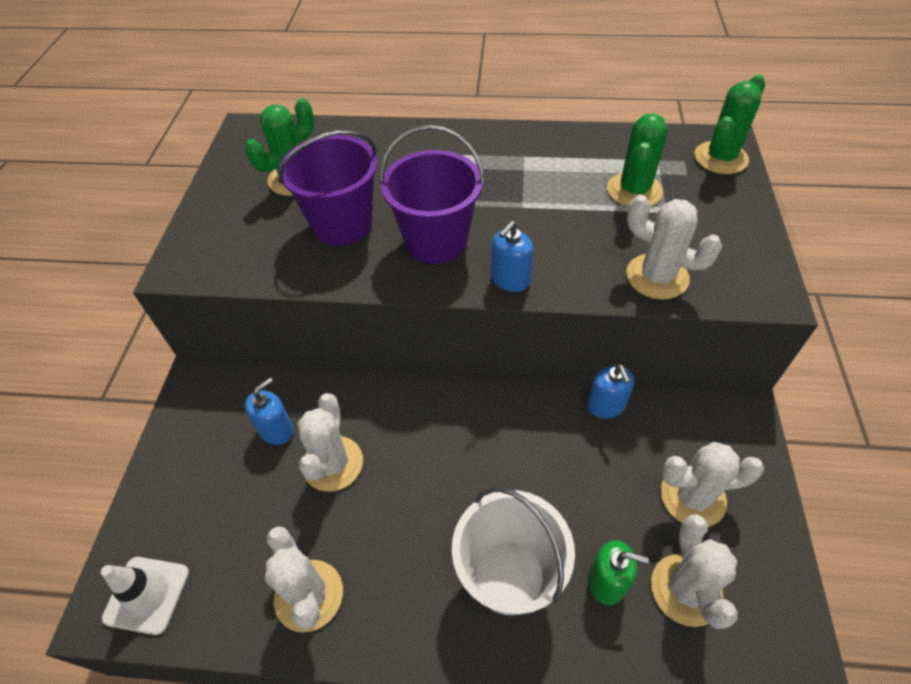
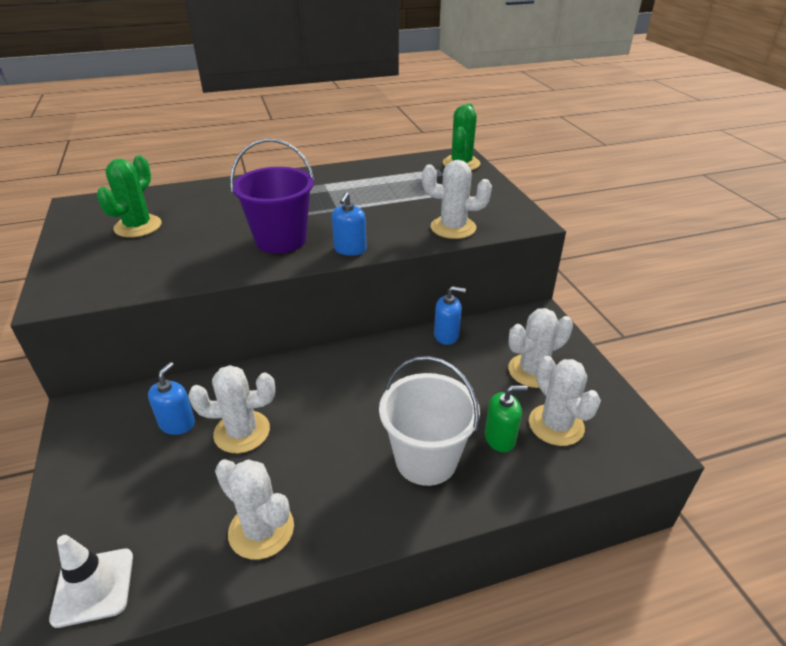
camera: 25 degrees left, 15 degrees down
(333, 463) = (242, 432): white cactus -> white cactus turned 75 degrees counterclockwise
(342, 224) = (196, 245): purple bucket -> none
(606, 405) = (446, 335): blue soap dispenser -> blue soap dispenser turned 45 degrees counterclockwise
(634, 190) = (413, 188): green cactus -> none

